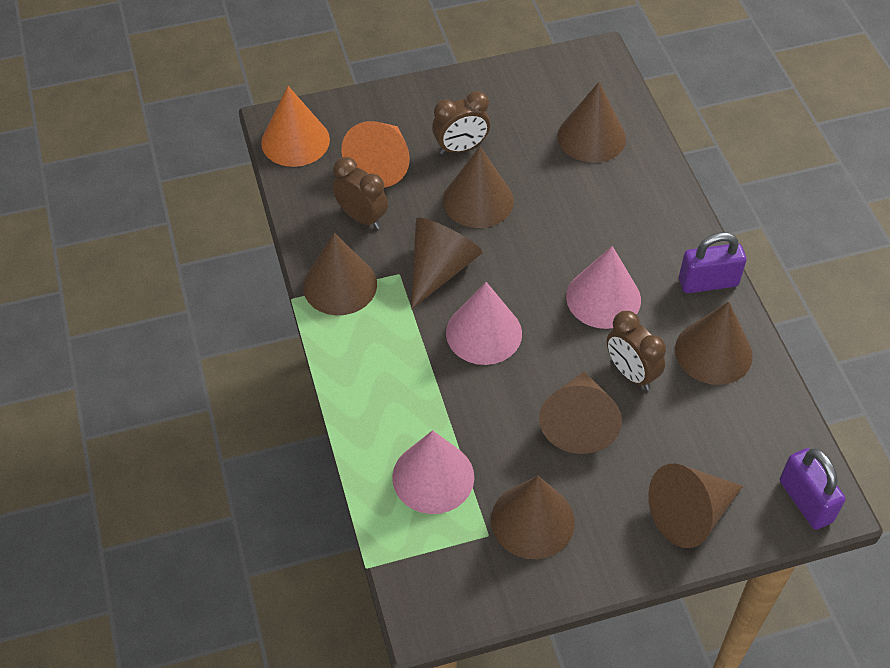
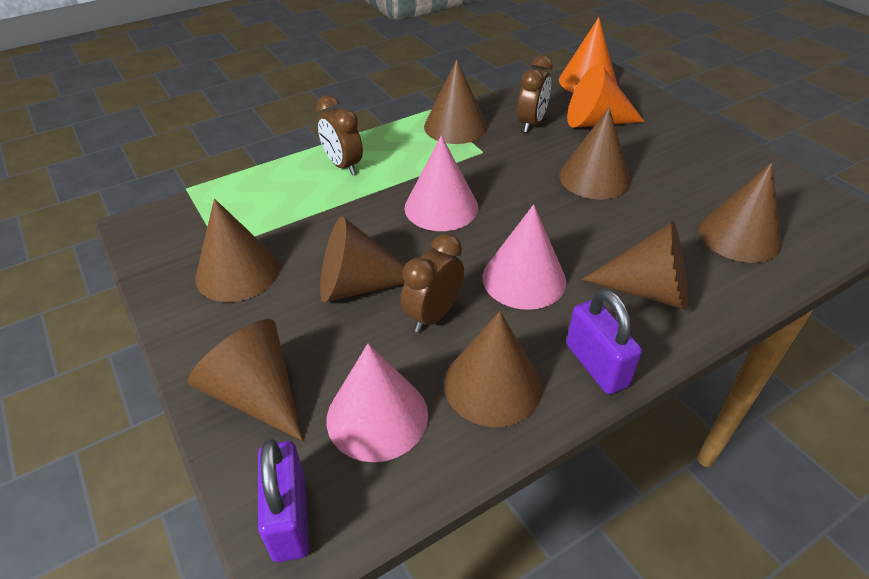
camera: 75 degrees right, 10 degrees down
(433, 477) = (276, 206): pink cone -> pink cone (377, 416)
(440, 269) = (500, 171): brown cone -> brown cone (648, 290)
(461, 148) = (649, 158): brown clock -> brown clock (343, 165)
(805, 501) = (289, 517): purple padlock -> purple padlock turned 60 degrees counterclockwise

